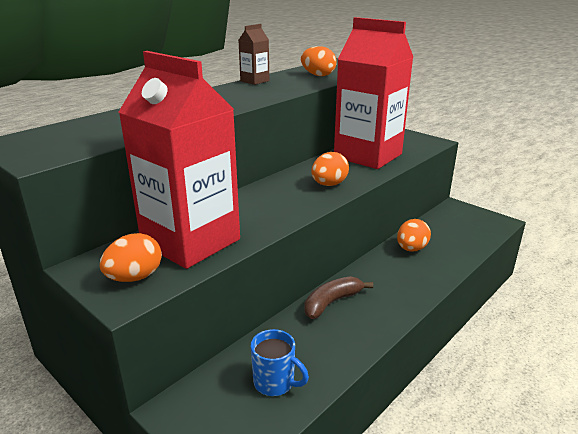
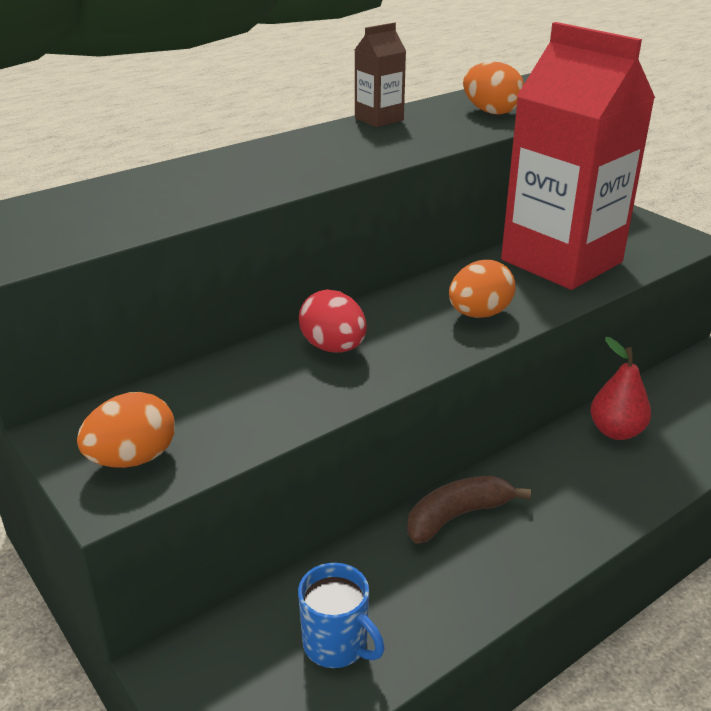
camera: 10 degrees right, 5 degrees up
(191, 241) = (230, 403): red carton -> none
(247, 208) = (333, 348): none -> red egg
(411, 249) = (616, 431): orange egg -> red pear

